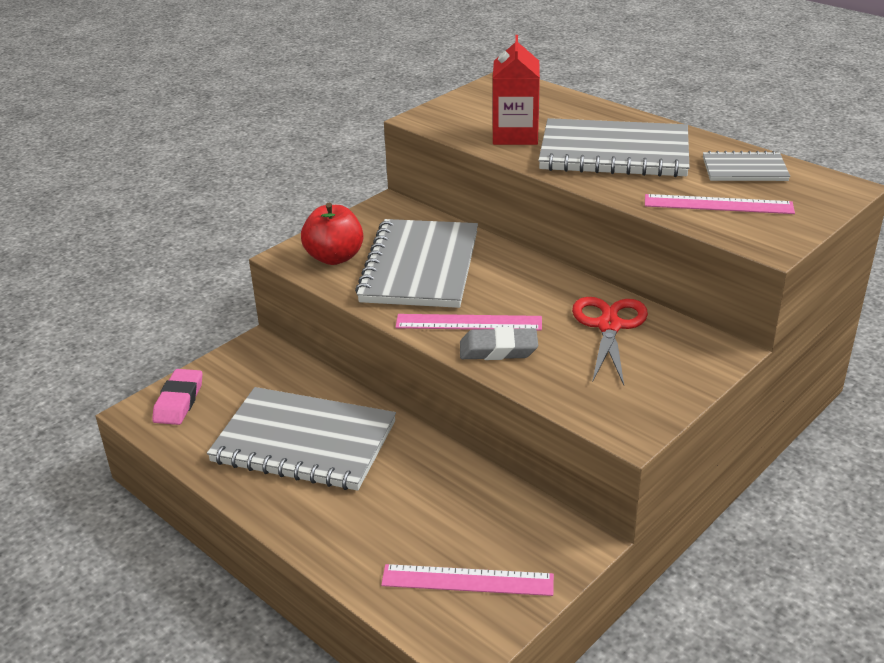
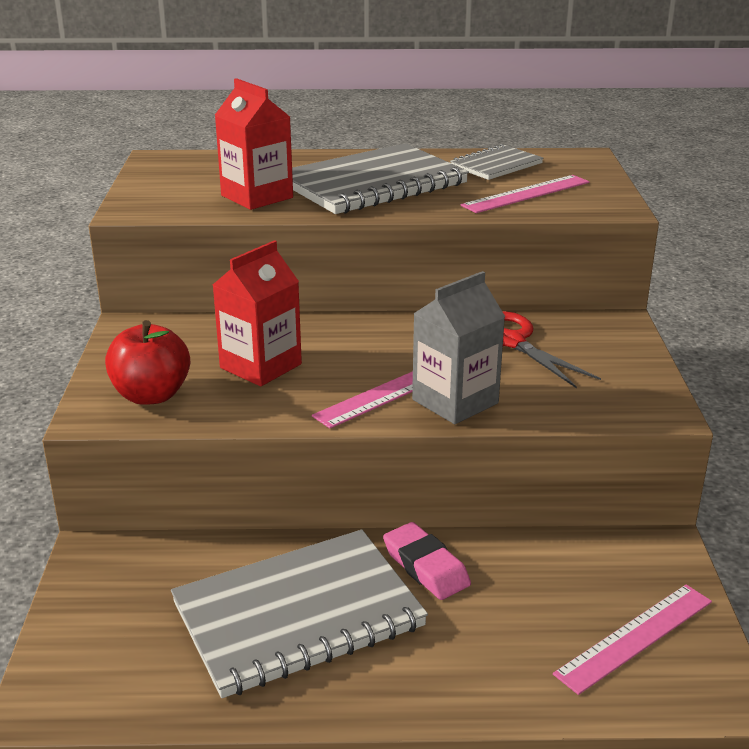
camera: 45 degrees left, 5 degrees down
(179, 401) = (80, 661): pink eraser -> pink eraser (426, 567)
(420, 267) = (260, 366): grey notebook -> red carton
(498, 350) = (455, 401): grey eraser -> grey carton

